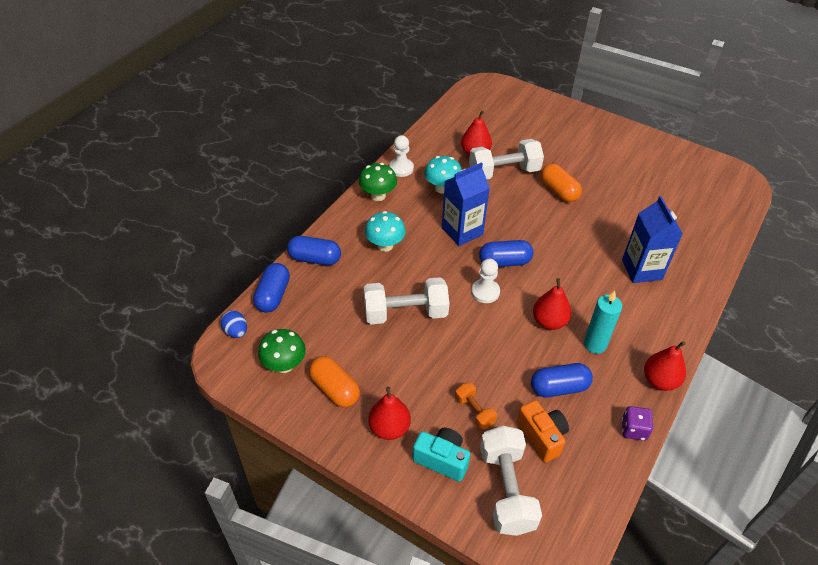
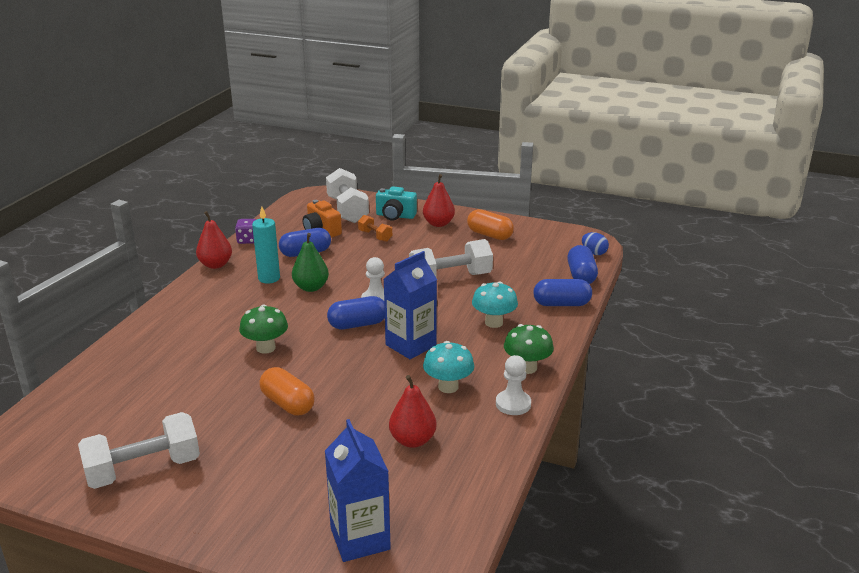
camera: 170 degrees right, 20 degrees down
(284, 365) = (538, 241): green mushroom -> green mushroom (266, 348)
(504, 172) = (366, 418): white dumbbell -> white dumbbell (143, 469)
(549, 321) = (311, 287): red pear -> green pear
(641, 269) = (202, 335): blue carton -> blue carton (360, 539)

